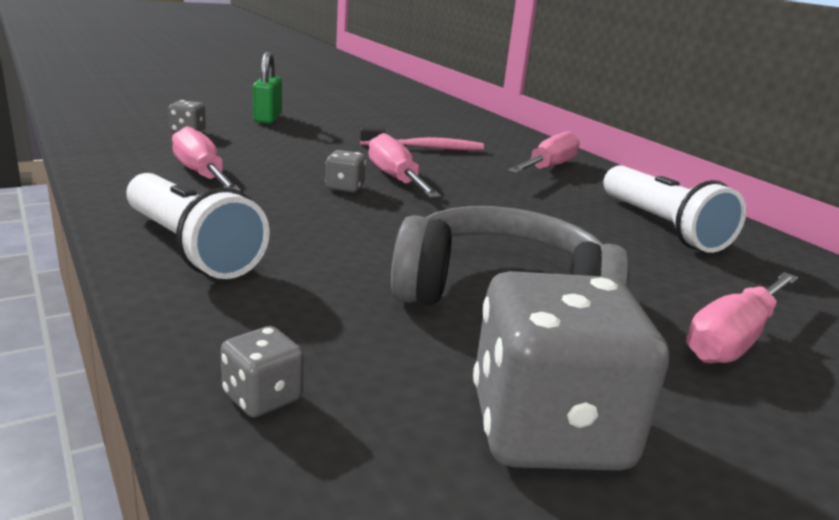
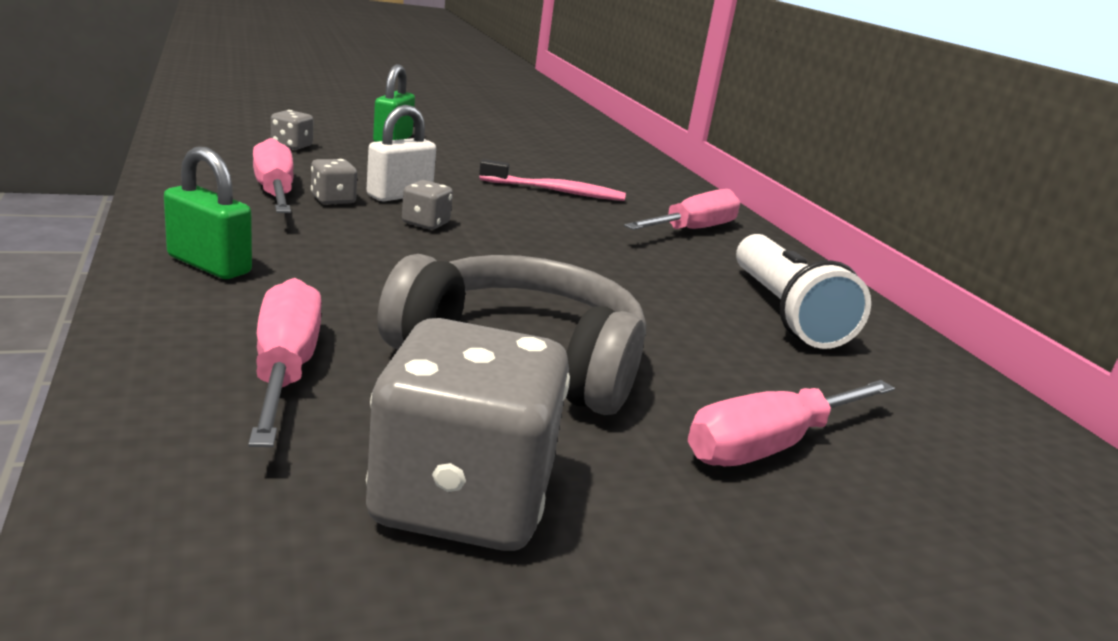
camera: 10 degrees right, 0 degrees up
(191, 248) = (209, 265): white flashlight -> green padlock
(262, 397) = (178, 418): grey dice -> grey dice (333, 200)
(307, 165) = (399, 195): none -> white padlock
(396, 179) = (493, 221): pink screwdriver -> pink screwdriver (285, 369)

